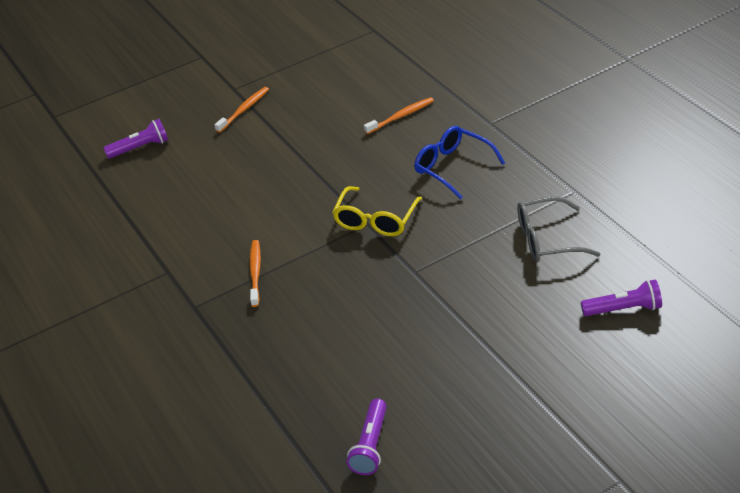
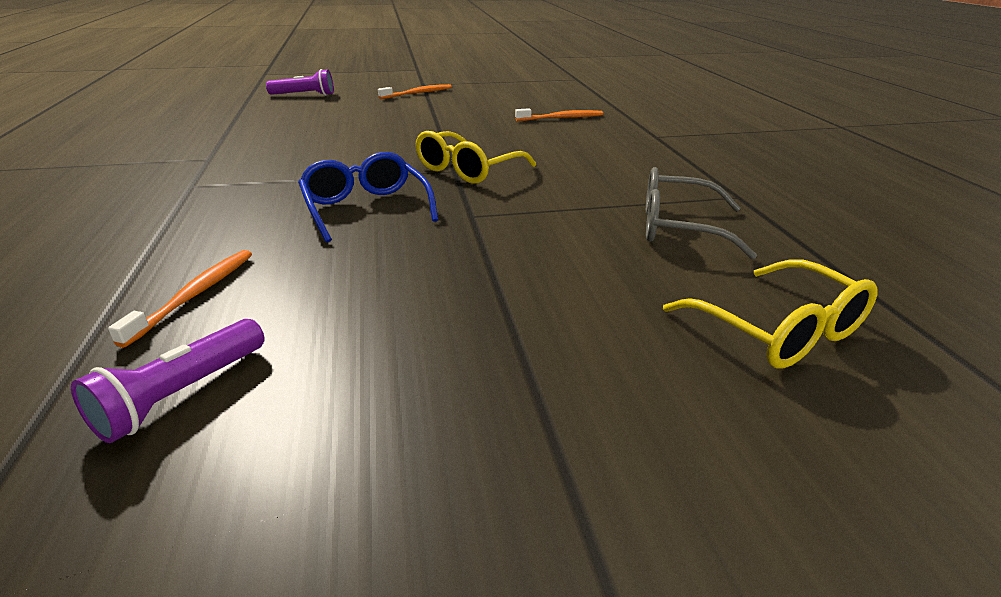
camera: 15 degrees right, 10 degrees down
(255, 272) = (291, 177): orange toothbrush -> orange toothbrush (195, 294)
(452, 167) = (590, 153): blue glasses -> blue glasses (365, 208)
(624, 309) = (779, 331): purple flashlight -> yellow glasses

